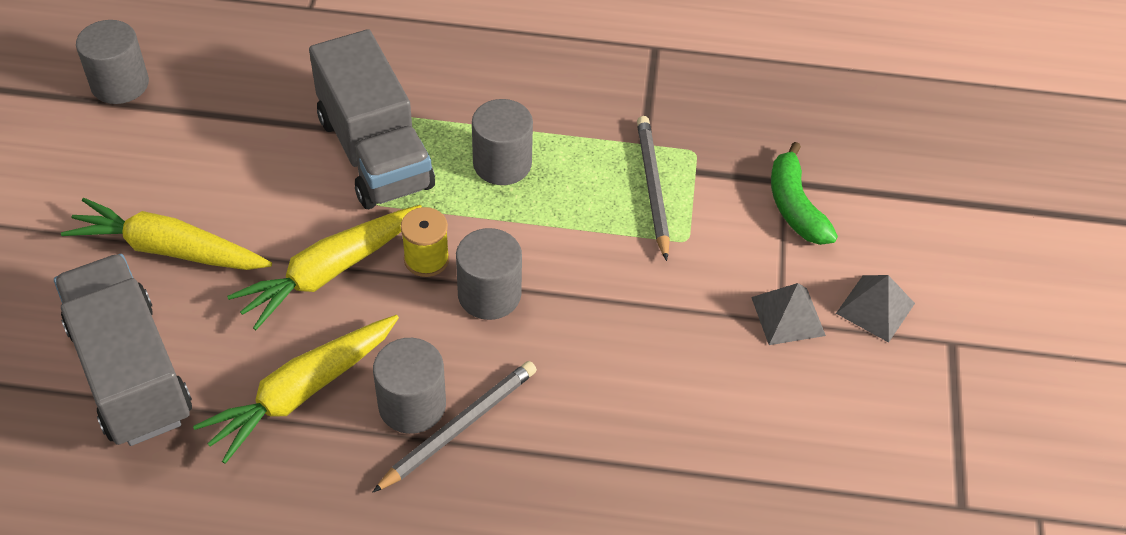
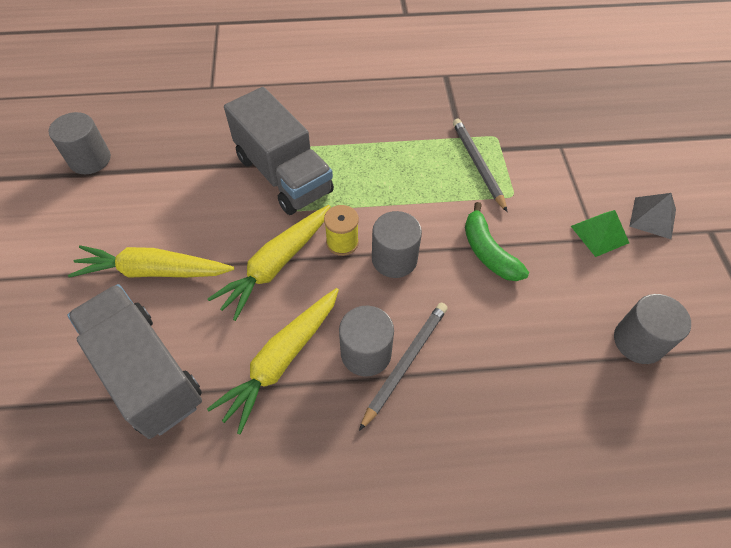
camera: 10 degrees left, 5 degrees up
(502, 163) = (373, 167): grey cylinder -> grey cylinder (638, 341)
(788, 316) = (599, 234): grey pyramid -> green pyramid
(795, 206) = (573, 160): green banana -> green banana (488, 252)

